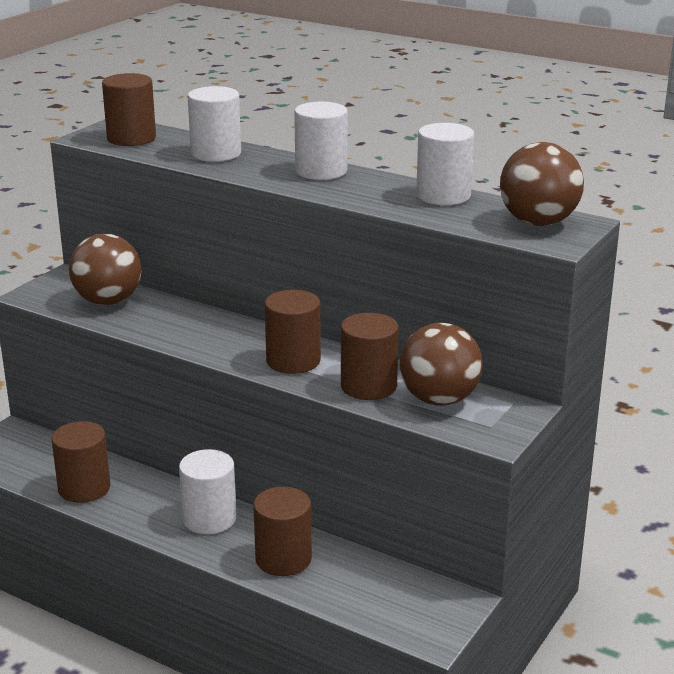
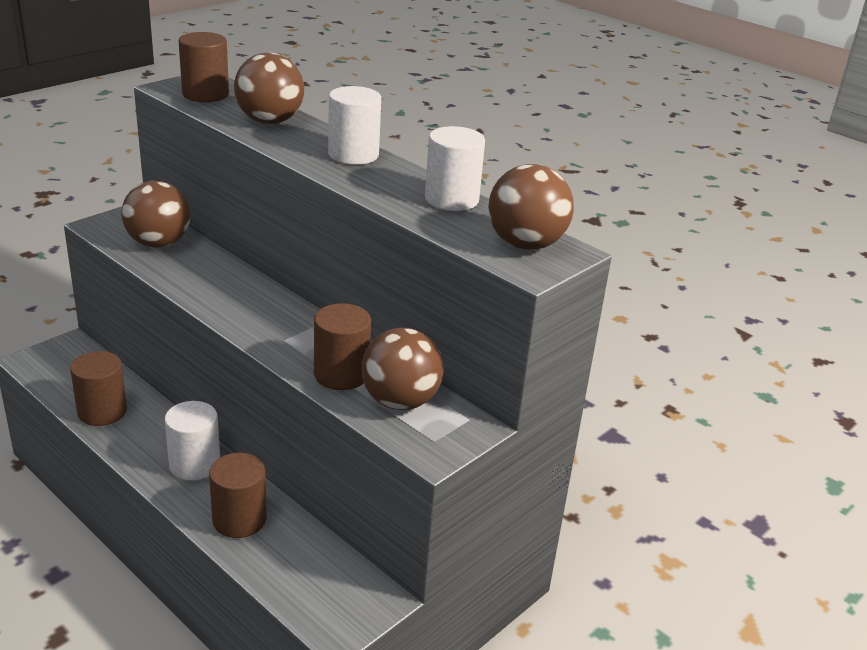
camera: 10 degrees right, 5 degrees up
(216, 153) = (270, 121): white cylinder -> brown ball
(293, 361) = (287, 334): brown cylinder -> none

